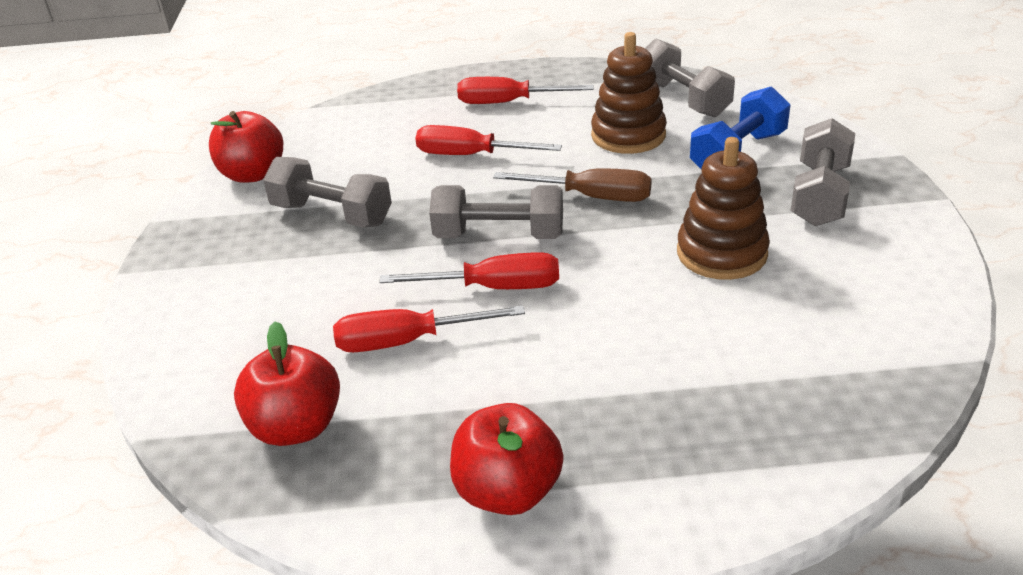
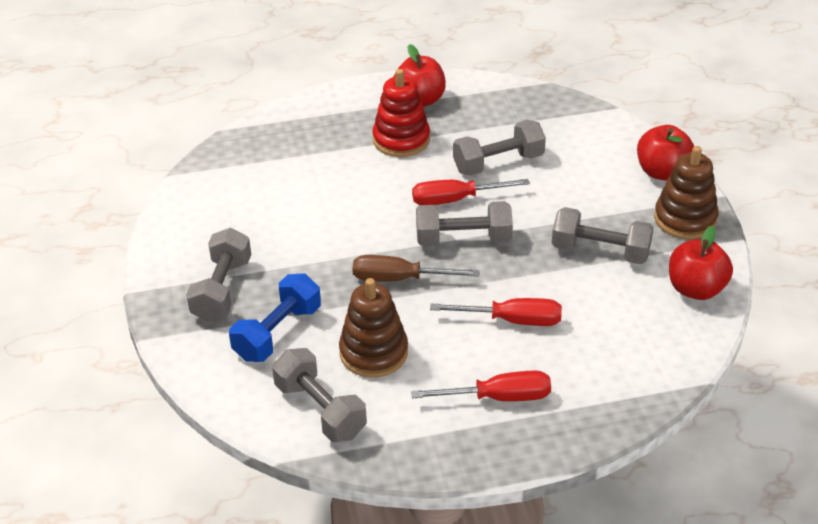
camera: 170 degrees right, 5 degrees up
(296, 427) = (538, 117): red apple -> red apple (662, 172)
(407, 341) = (498, 163): red screwdriver -> grey dumbbell
(560, 398) = (401, 140): none -> red stacking toy
(721, 253) = (304, 234): brown stacking toy -> brown stacking toy (685, 219)

